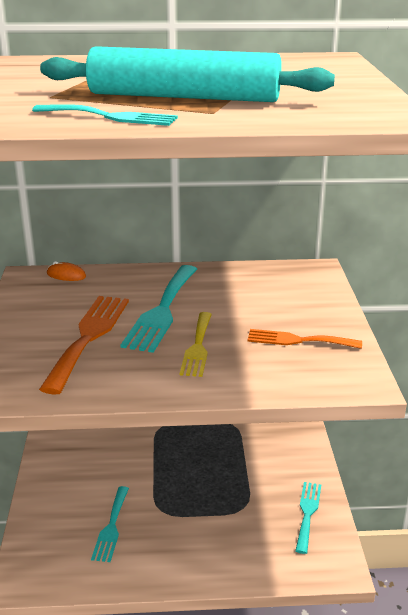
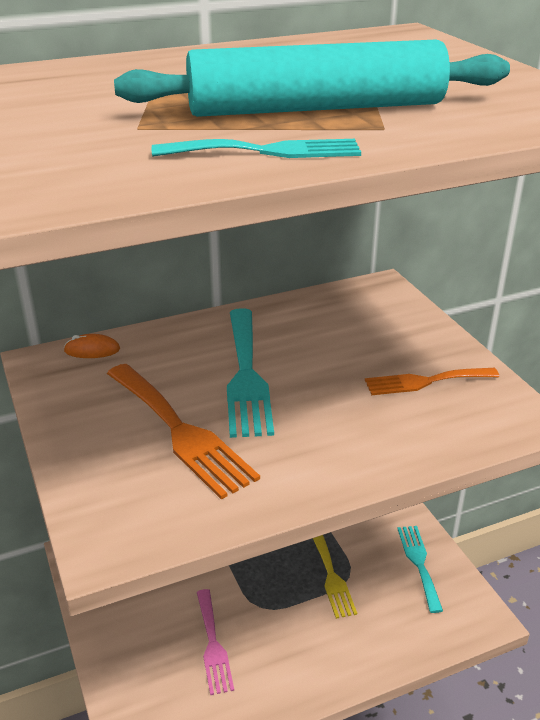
camera: 20 degrees left, 5 degrees up
(89, 337) = (180, 432): orange fork -> orange fork turned 150 degrees clockwise
(111, 527) = (213, 645): turquoise fork -> pink fork
(197, 347) = (321, 416): yellow fork -> yellow fork (331, 576)

